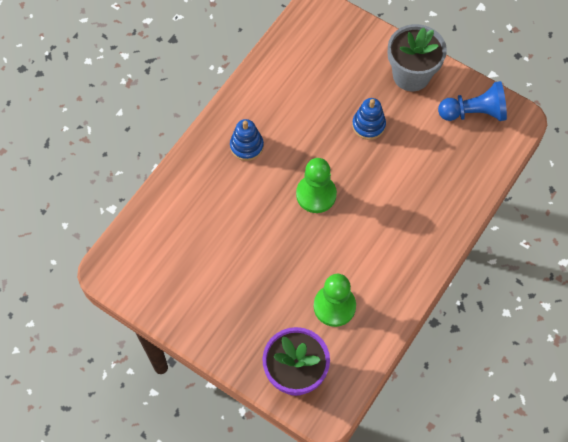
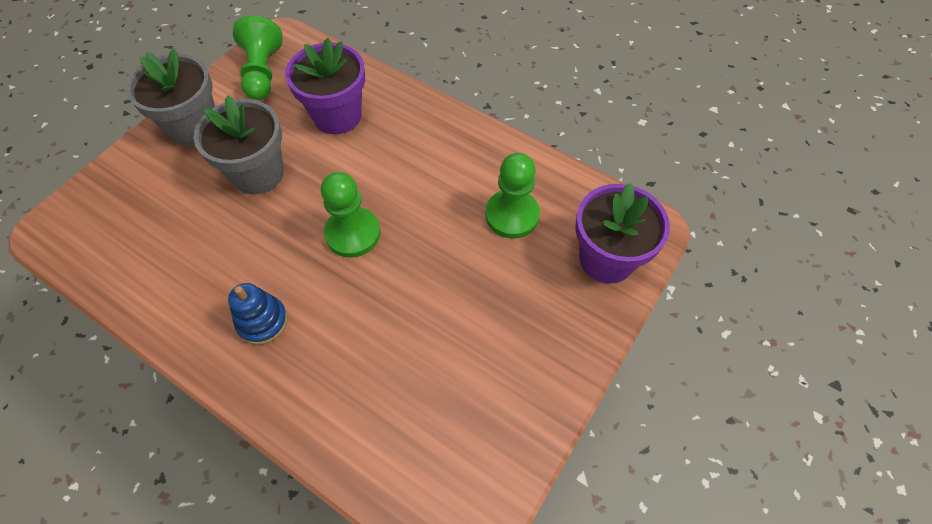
camera: 90 degrees left, 5 degrees down
(368, 125) = (258, 173): blue stacking toy -> grey flower pot
(429, 173) = (337, 116): none -> purple flower pot
(474, 113) = (262, 72): blue pawn -> green pawn

